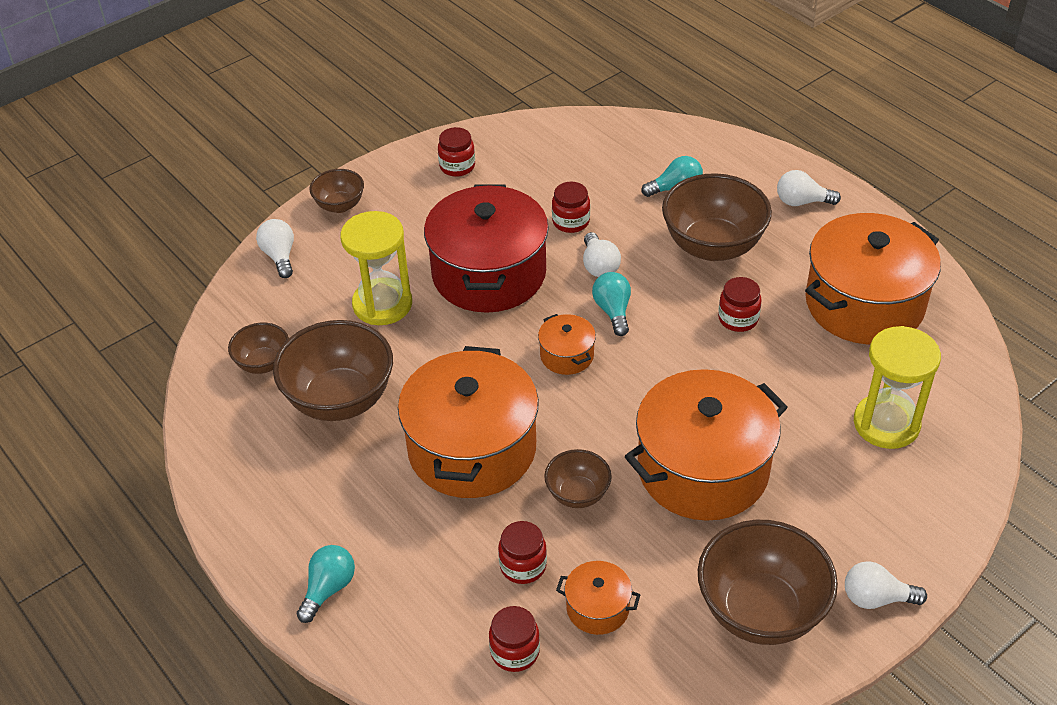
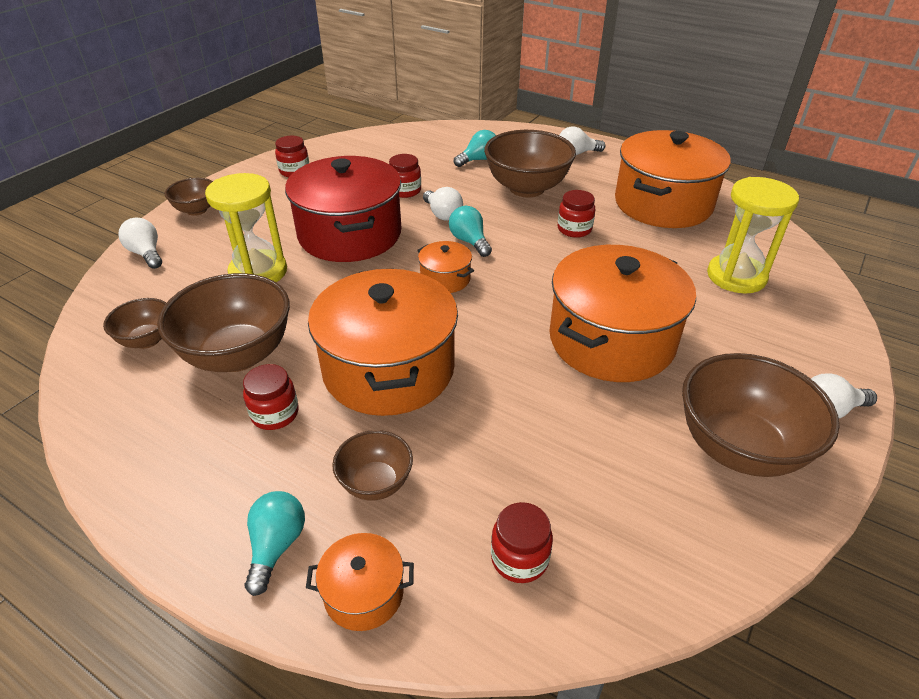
camera: 20 degrees left, 5 degrees down
(523, 566) = (487, 465): red jar -> red jar (275, 414)
(577, 494) = (509, 386): brown bowl -> brown bowl (375, 483)
(597, 608) = (583, 487): orange pot -> orange pot (364, 593)

